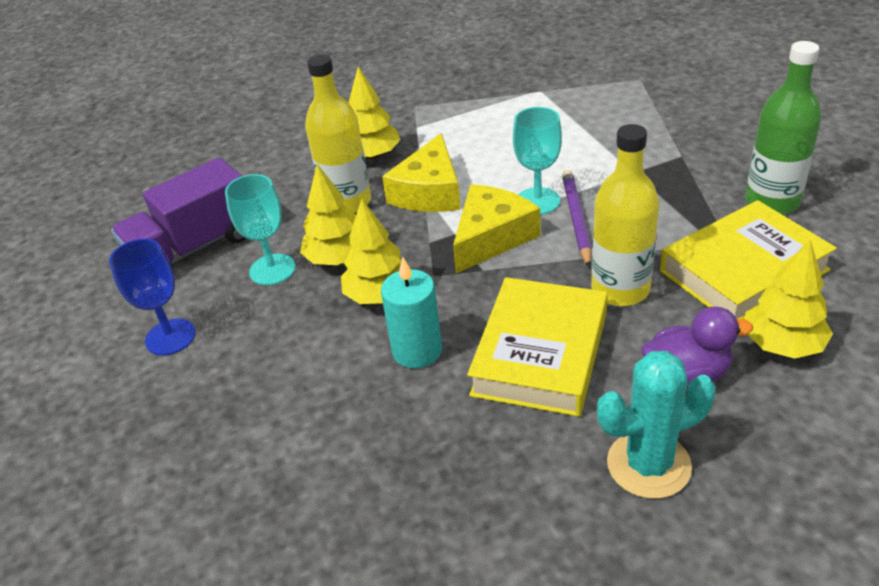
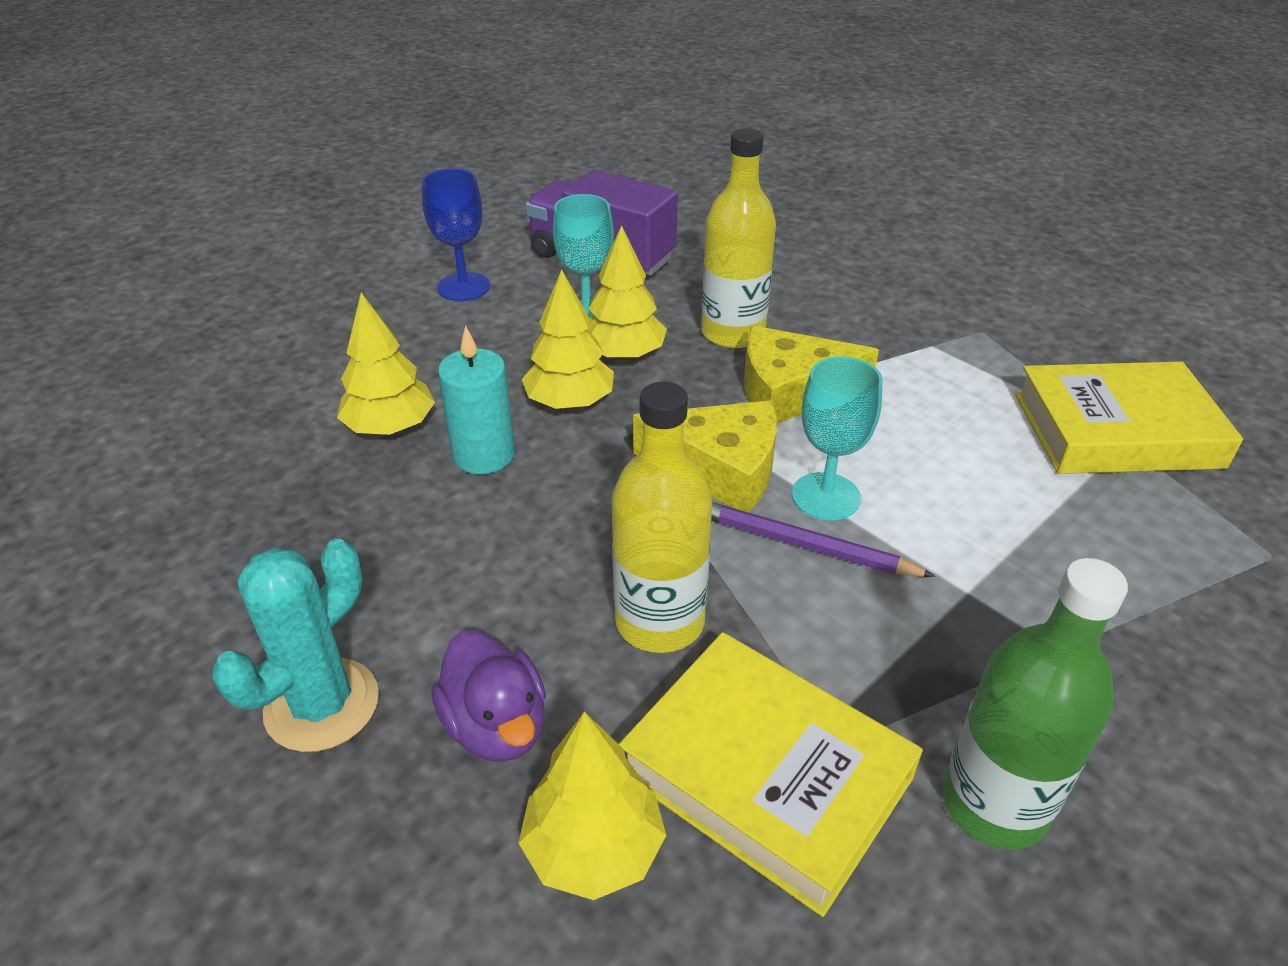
camera: 65 degrees right, 0 degrees up
(373, 155) = (841, 326): yellow tree -> yellow tree (390, 427)
(540, 353) = (504, 562): yellow book -> yellow book (1116, 431)
(576, 219) = (803, 545): purple pencil -> purple pencil turned 135 degrees counterclockwise
(648, 465) = (322, 705): turquoise cactus -> turquoise cactus turned 75 degrees clockwise

